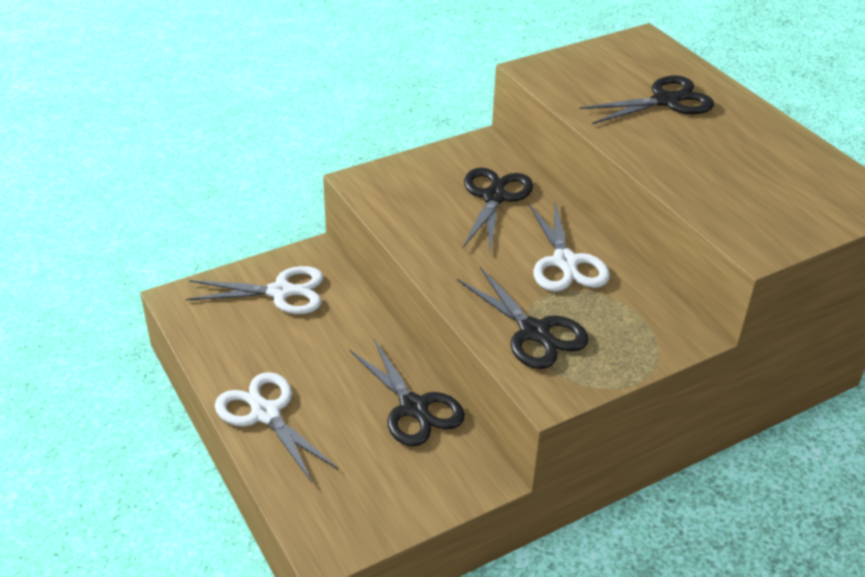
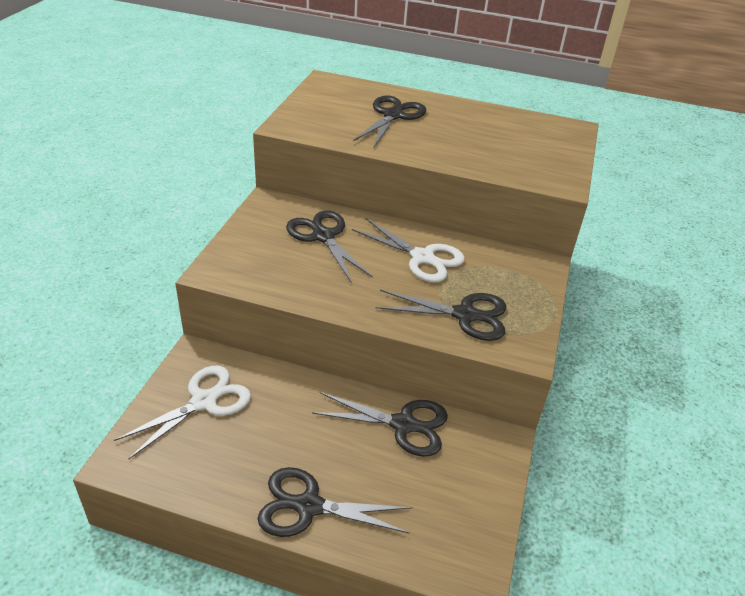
camera: 45 degrees left, 0 degrees up
(266, 414) = (309, 506): white scissors -> black scissors

